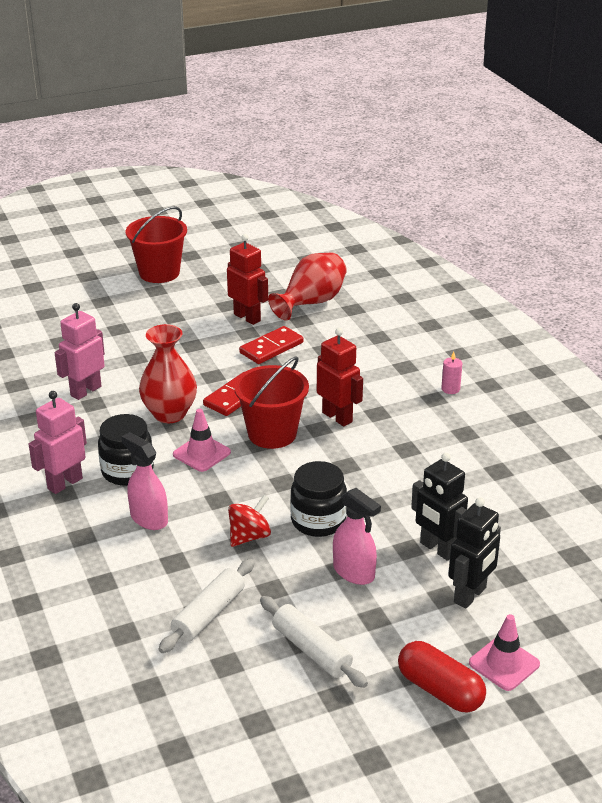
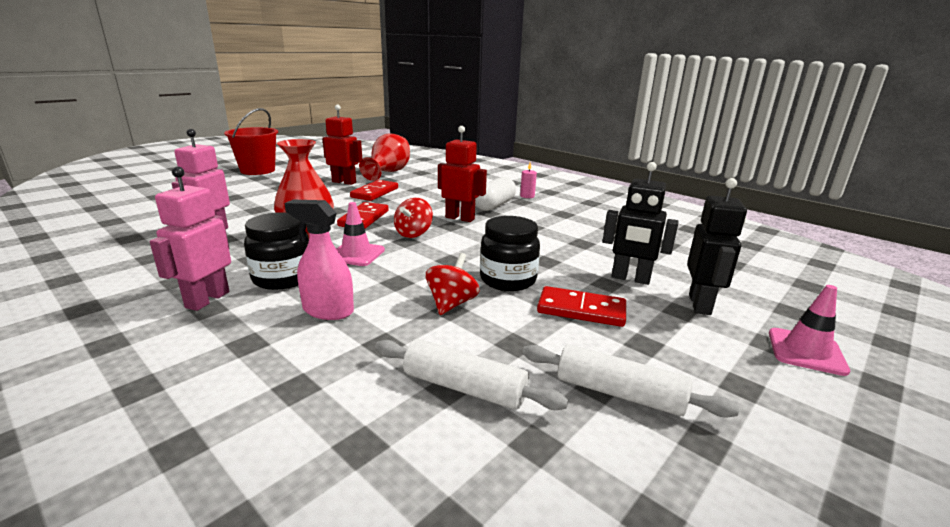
camera: 25 degrees left, 10 degrees down
(209, 614) = (464, 387): white rolling pin -> white rolling pin turned 75 degrees counterclockwise
(272, 434) = (413, 233): red bucket -> red spinning top
(354, 572) = (581, 310): pink spray bottle -> red domino
(394, 400) = (494, 205): none -> white capsule
(440, 690) = (793, 395): red capsule -> none

